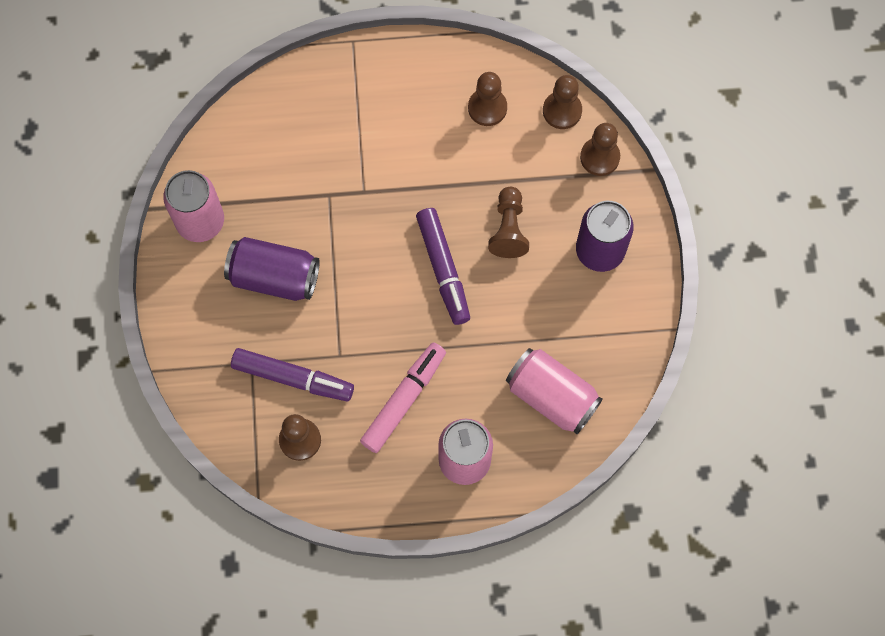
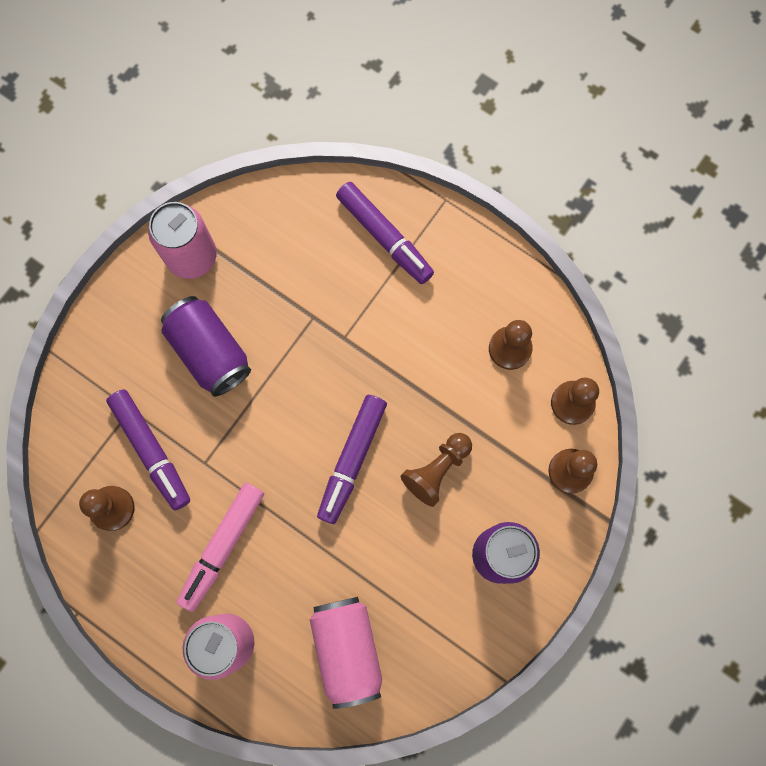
camera: 40 degrees right, 5 degrees up
(331, 99) = (384, 236): none -> purple marker
(403, 400) = (223, 546): pink marker -> pink marker turned 135 degrees clockwise

